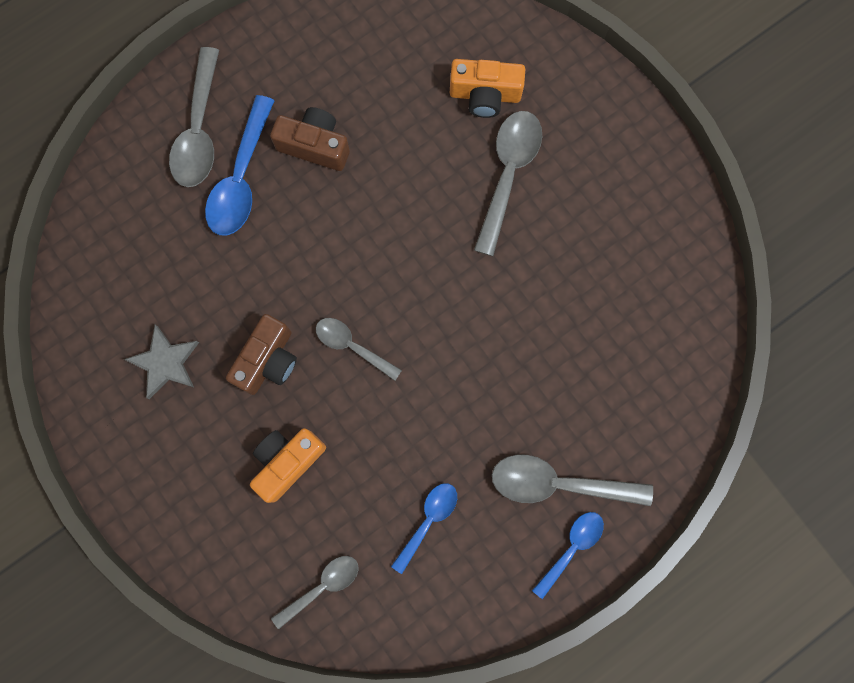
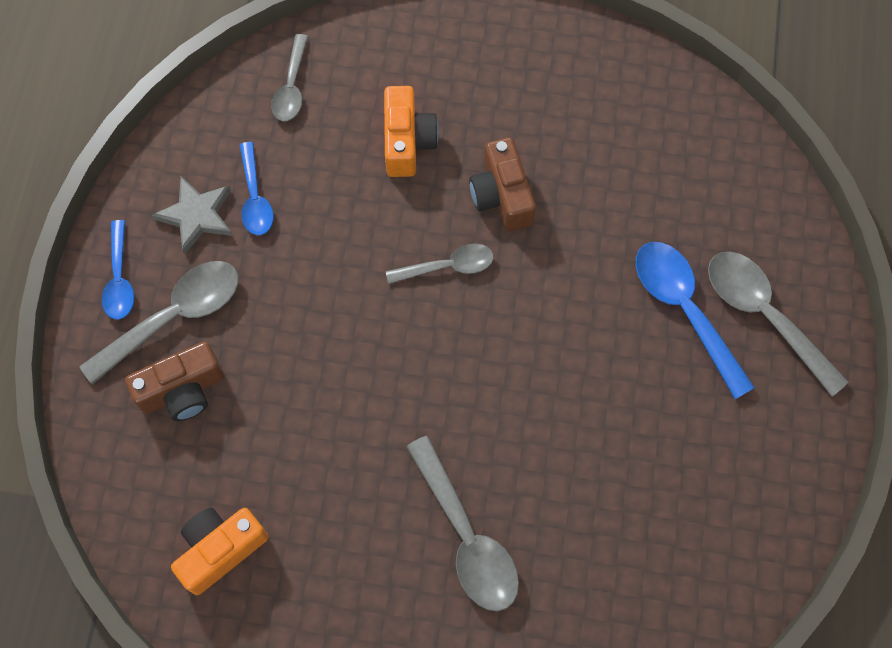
camera: 135 degrees right, 10 degrees down
(165, 363) = (576, 124): grey star -> grey star (196, 216)
(315, 145) = (658, 396): brown camera -> brown camera (182, 390)
(485, 95) = (564, 593): orange camera -> orange camera (220, 549)

